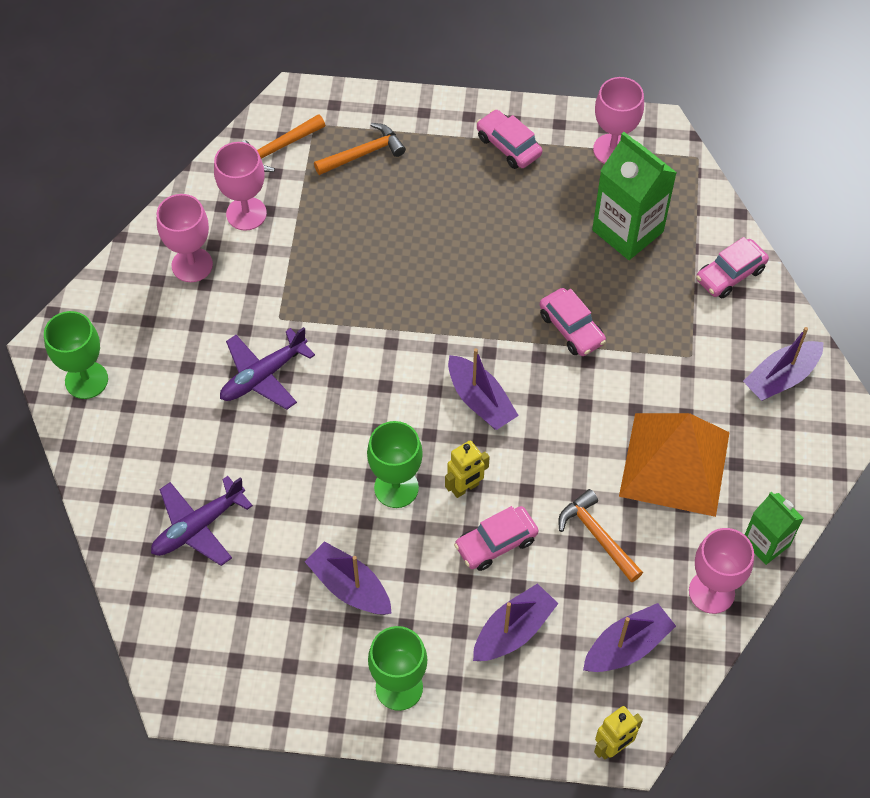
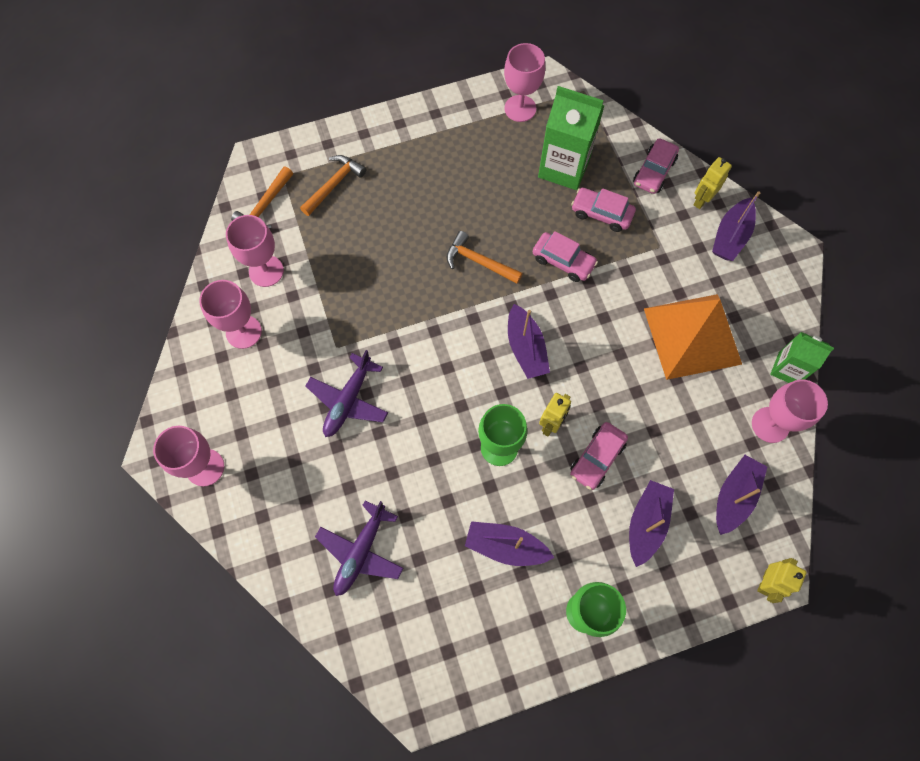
camera: 25 degrees left, 10 degrees up
(86, 380) = (205, 467): green goblet -> pink goblet
(480, 400) = (526, 348): purple boat -> purple boat turned 45 degrees clockwise
(508, 146) = (442, 135): pink car -> pink car (601, 214)
(597, 536) = (667, 418): orange hammer -> orange hammer (479, 262)
(769, 326) = (701, 200): none -> yellow robot

